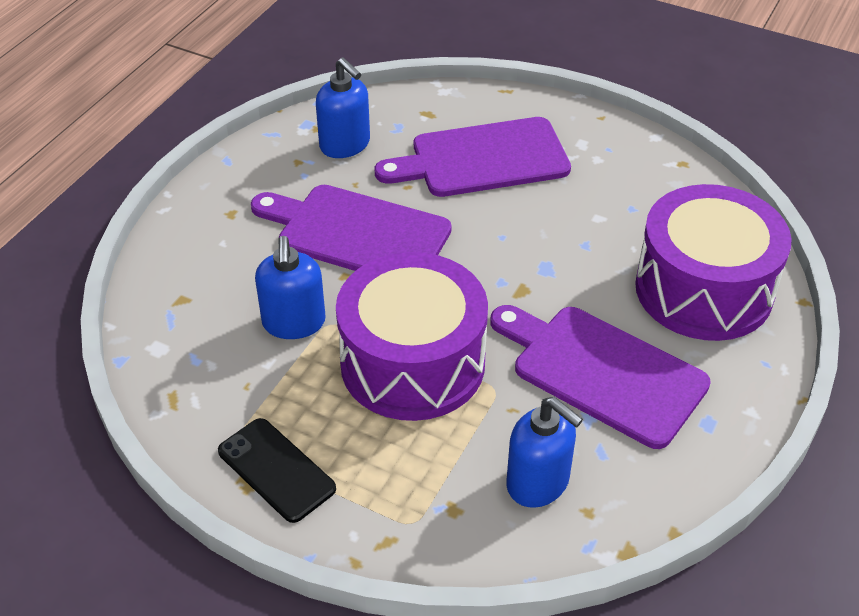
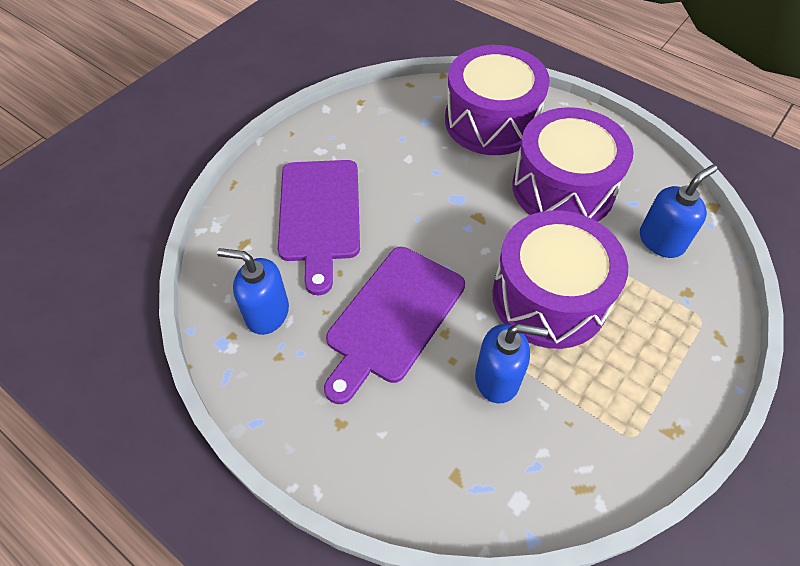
camera: 80 degrees left, 10 degrees up
(276, 470) = (659, 406): black phone -> none
(345, 145) = (267, 313): blue soap dispenser -> blue soap dispenser turned 135 degrees counterclockwise
(602, 371) = (563, 188): purple cutting board -> purple drum

